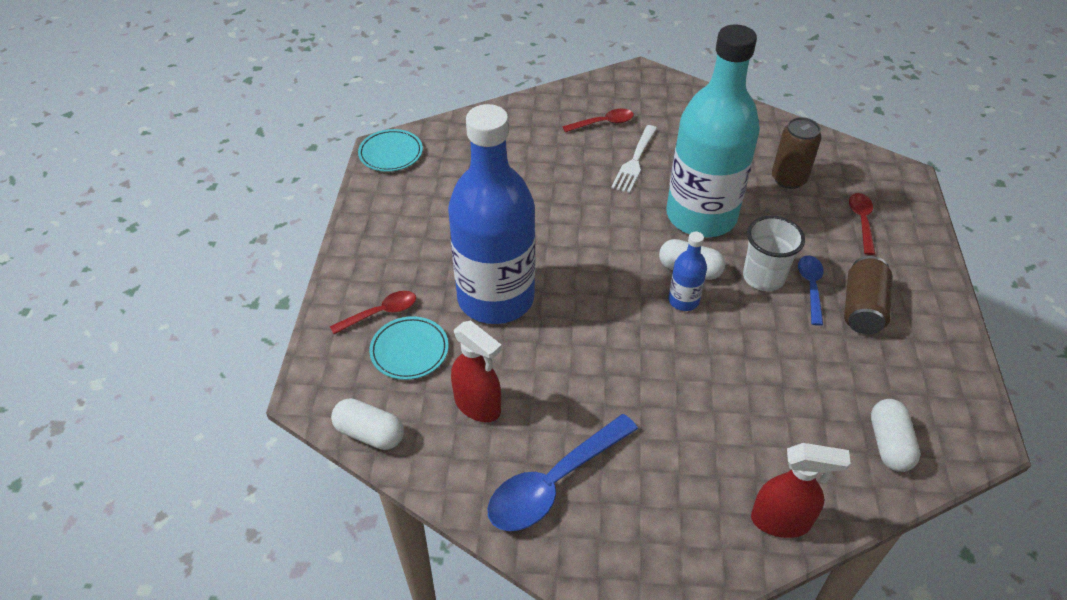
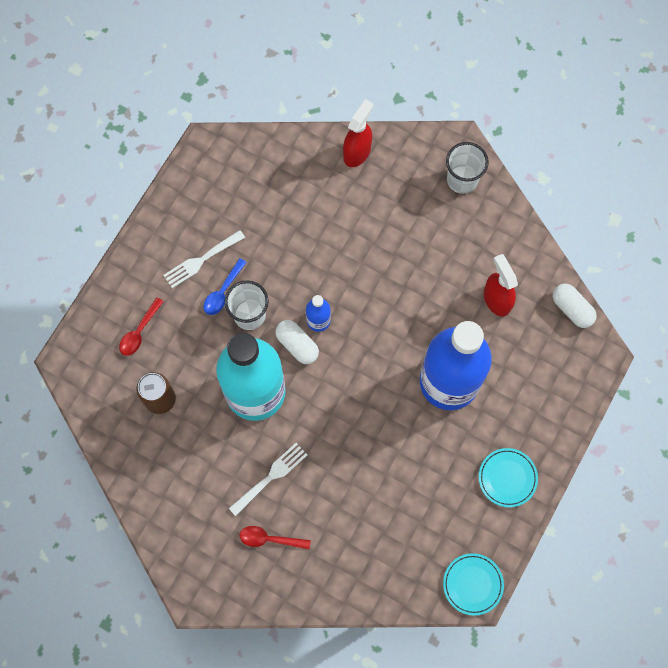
camera: 155 degrees left, 25 degrees up
(380, 313) = (536, 404): red spoon -> none
(409, 350) = (526, 362): turquoise plate -> turquoise plate (507, 478)
(554, 483) = (472, 228): blue spoon -> none
(605, 548) = (462, 179): none -> white cup
(781, 521) = (357, 152): red spray bottle -> red spray bottle turned 90 degrees clockwise
(862, 308) = (201, 260): brown can -> white fork
(889, 444) = (262, 166): white capsule -> none

